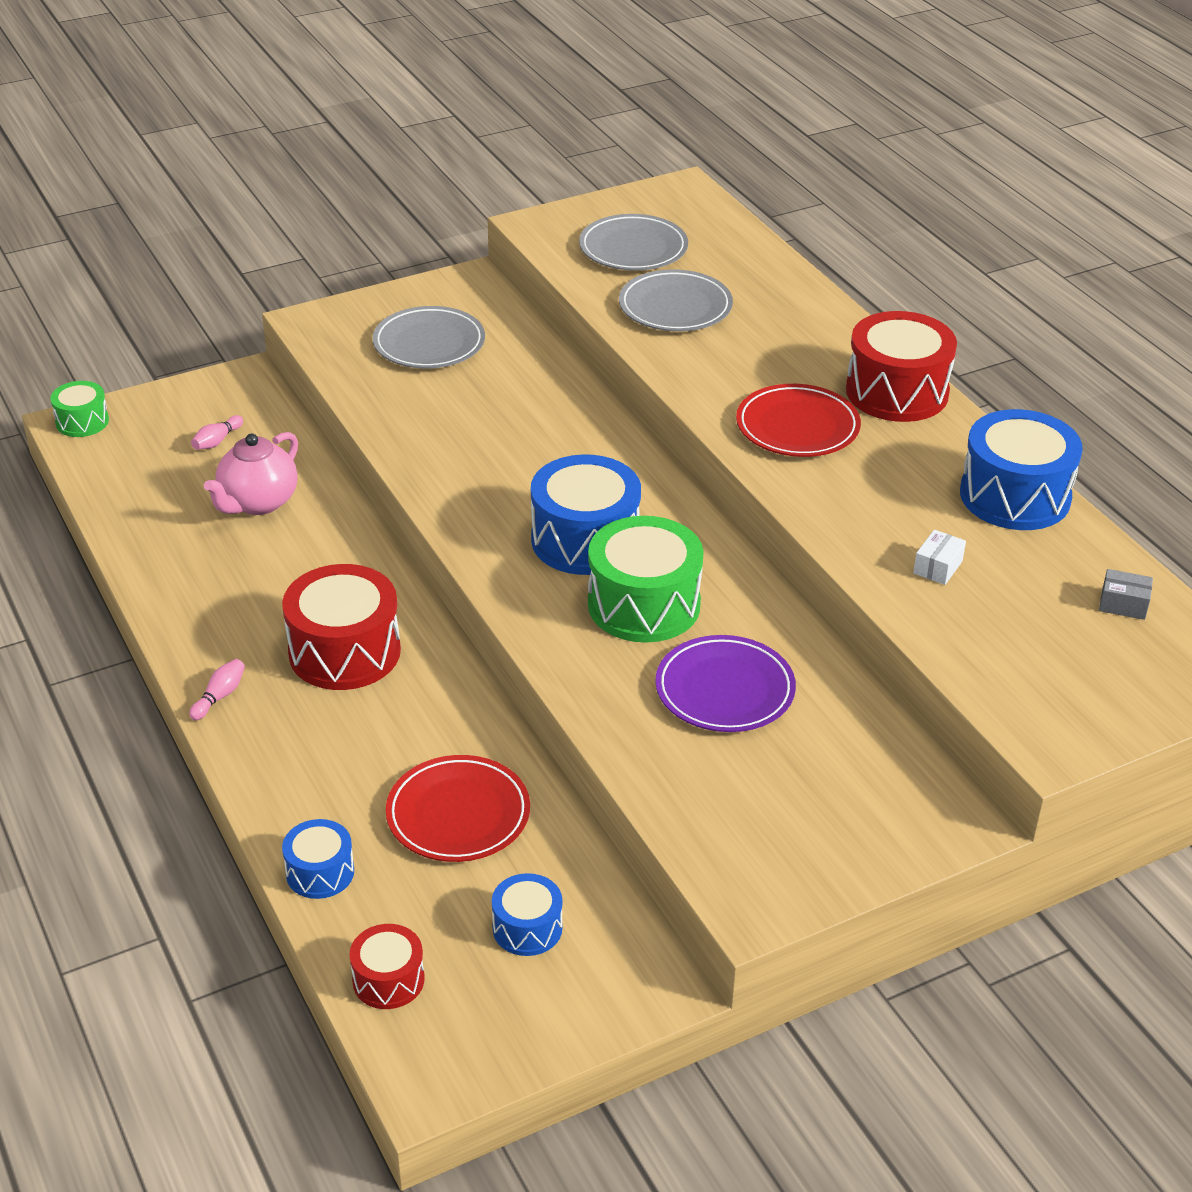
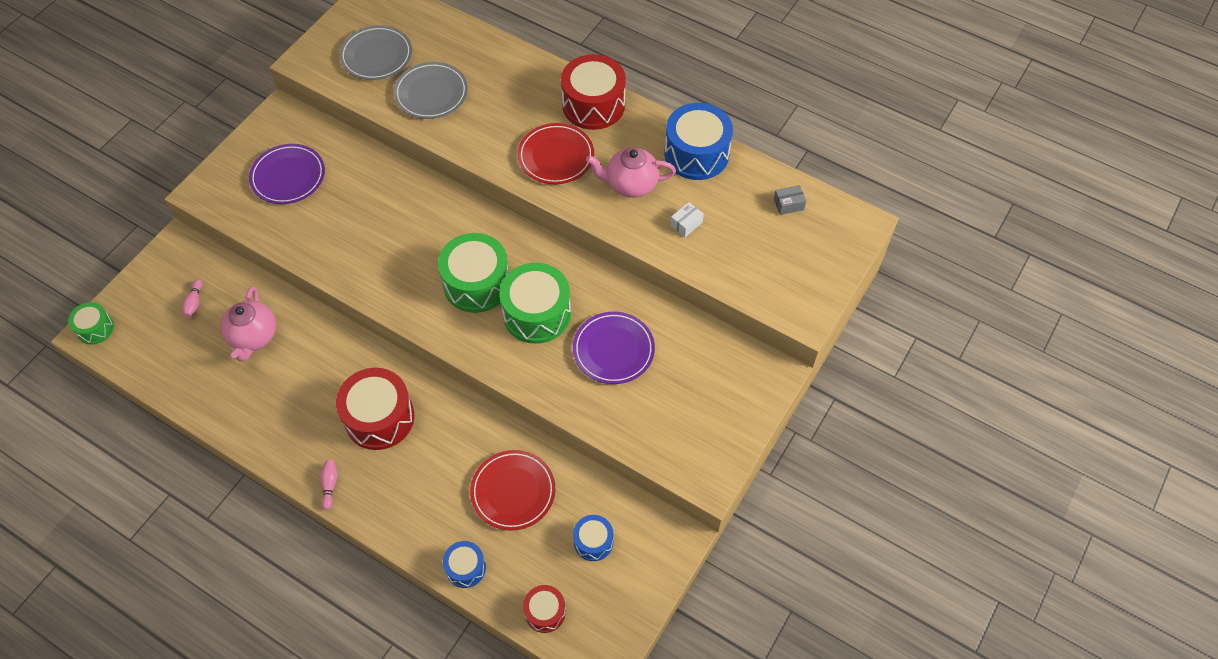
camera: 30 degrees left, 20 degrees up
(429, 343) = (288, 177): grey plate -> purple plate
(585, 540) = (476, 283): blue drum -> green drum
(885, 494) = (631, 184): none -> pink teapot
(937, 567) = (686, 224): white box -> white box turned 45 degrees clockwise

